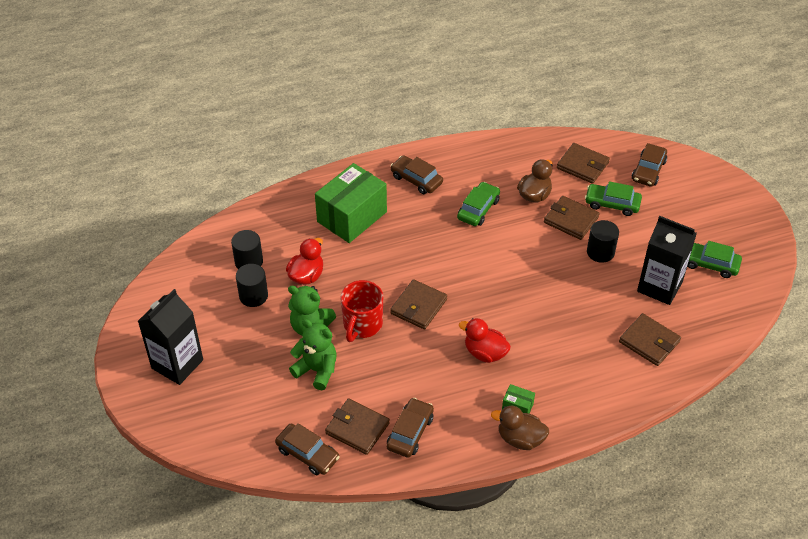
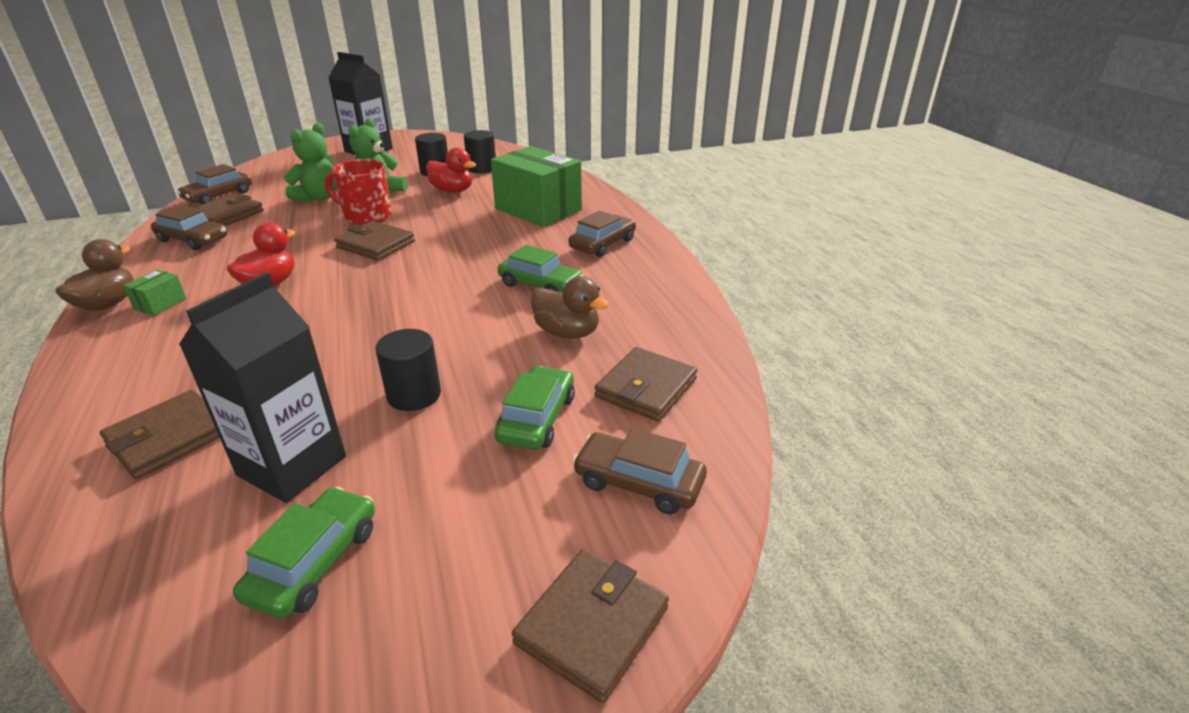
camera: 90 degrees right, 15 degrees down
(571, 220) = (502, 366): brown wallet -> brown wallet (592, 625)

